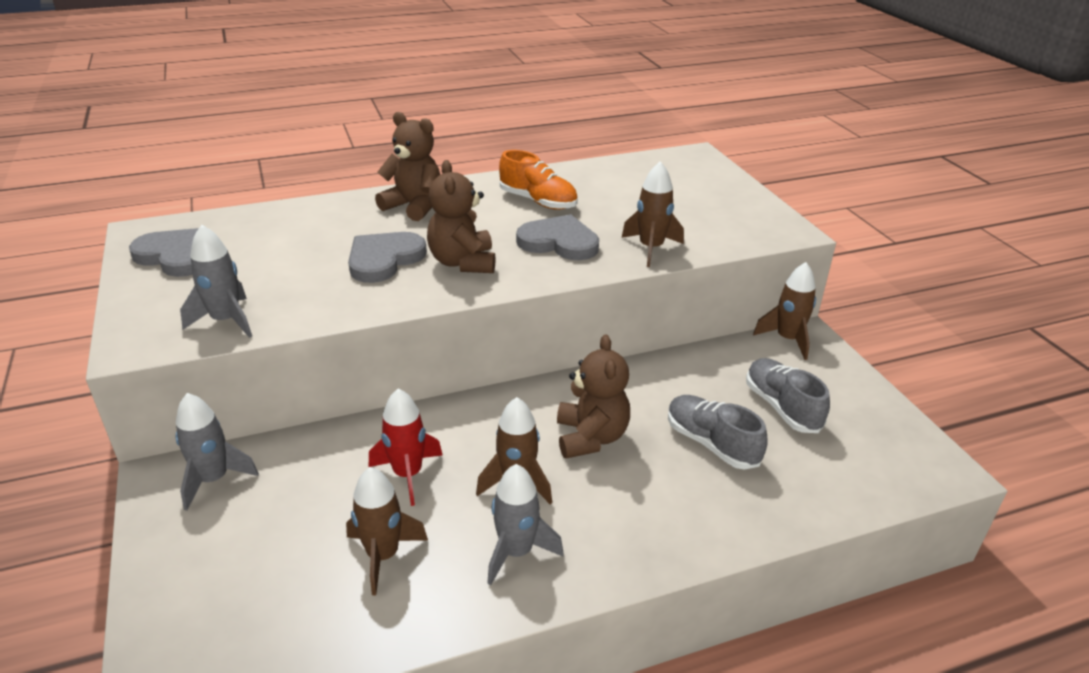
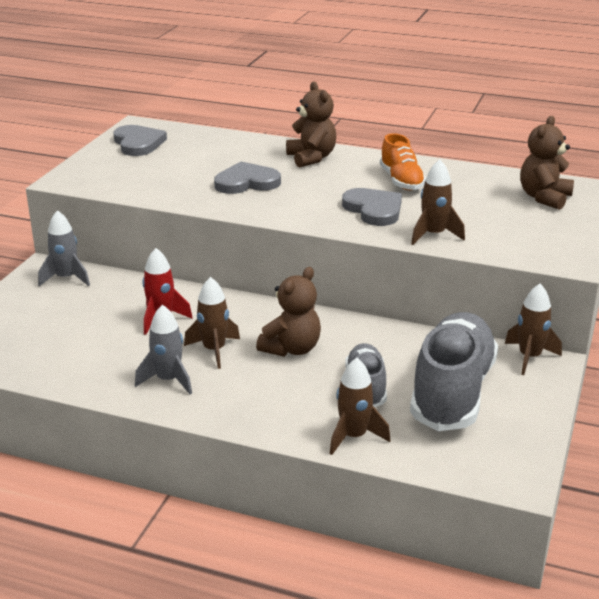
camera: 40 degrees right, 5 degrees down
(226, 321) = (119, 184): grey rocket -> none
(383, 555) = (101, 348): brown rocket -> brown rocket (354, 436)
(463, 262) = (291, 200): brown teddy bear -> brown teddy bear (544, 198)
(781, 407) = (452, 392): grey shoe -> grey shoe, size x1.86

